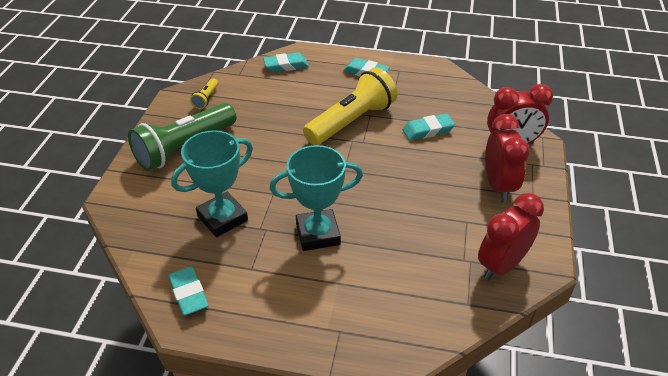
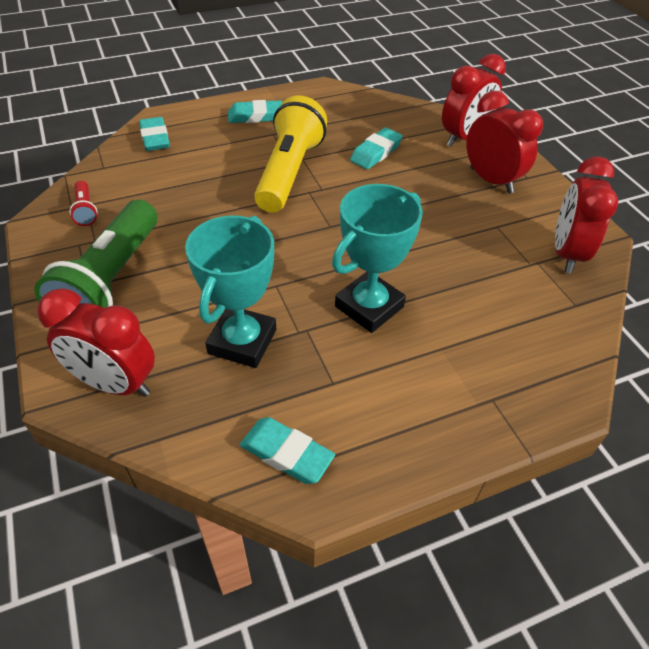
camera: 35 degrees left, 5 degrees up
(137, 208) = (115, 383): none -> red clock
(206, 99) = (85, 210): yellow flashlight -> red flashlight
(286, 65) = (155, 138): turquoise eraser -> turquoise eraser turned 60 degrees counterclockwise

